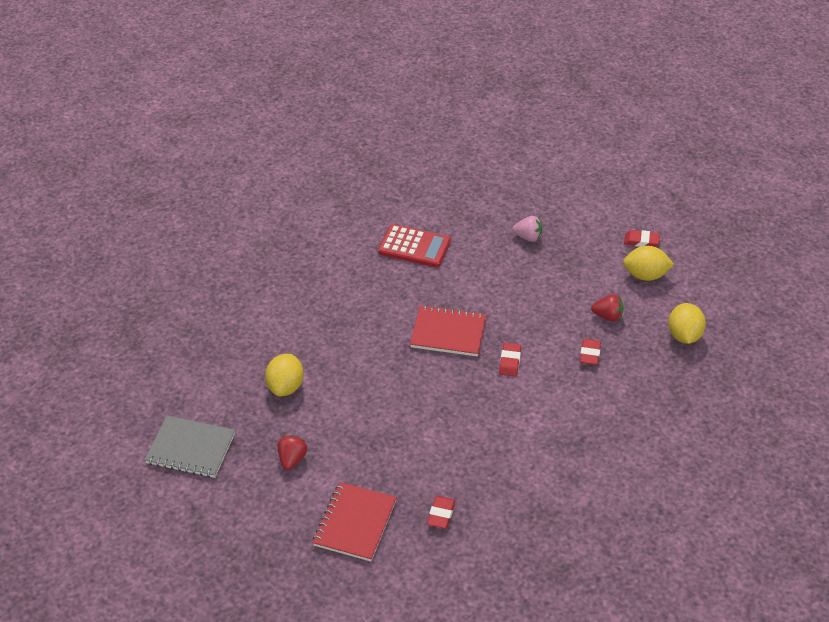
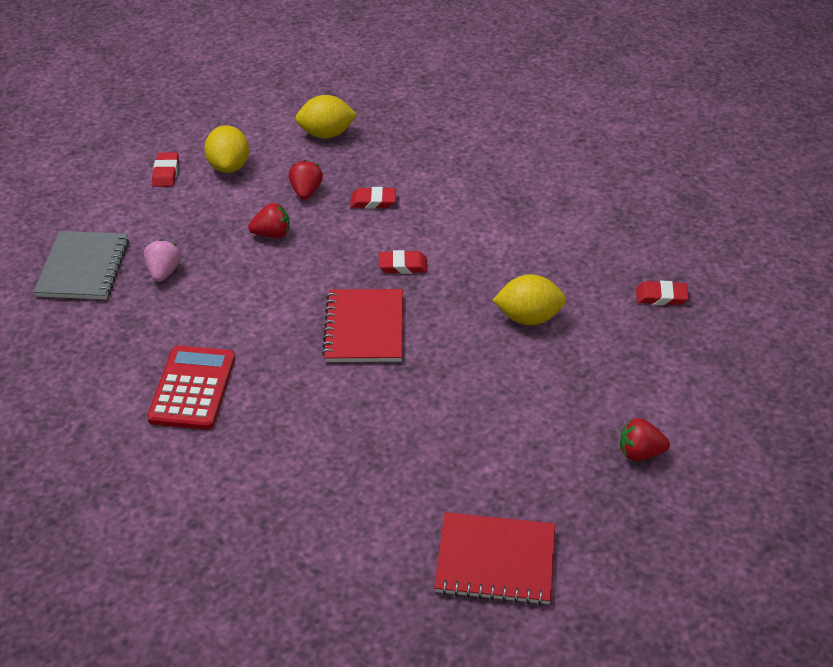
camera: 100 degrees left, 0 degrees up
(190, 449) = (669, 579): grey notebook -> grey notebook (83, 268)
(285, 387) = (513, 488): yellow lemon -> yellow lemon (528, 317)
(355, 523) = (710, 370): red notebook -> red notebook (495, 561)
(559, 293) = (272, 234): none -> red strawberry

